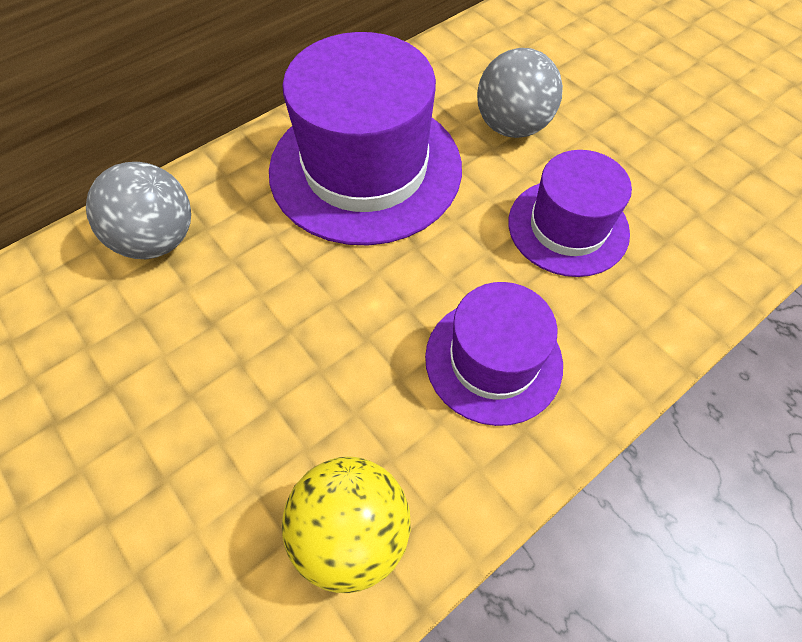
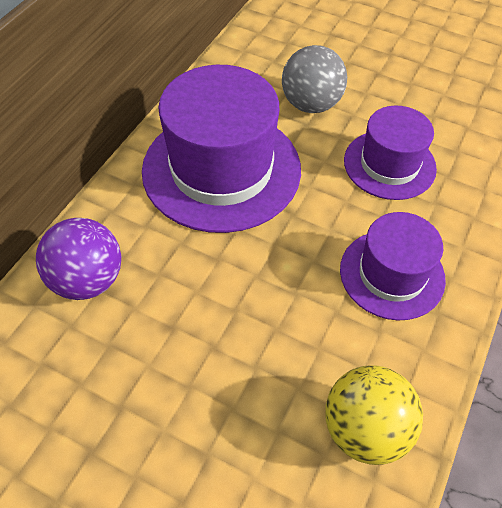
camera: 25 degrees left, 5 degrees down
(158, 240) = (88, 280): grey ball -> purple ball

